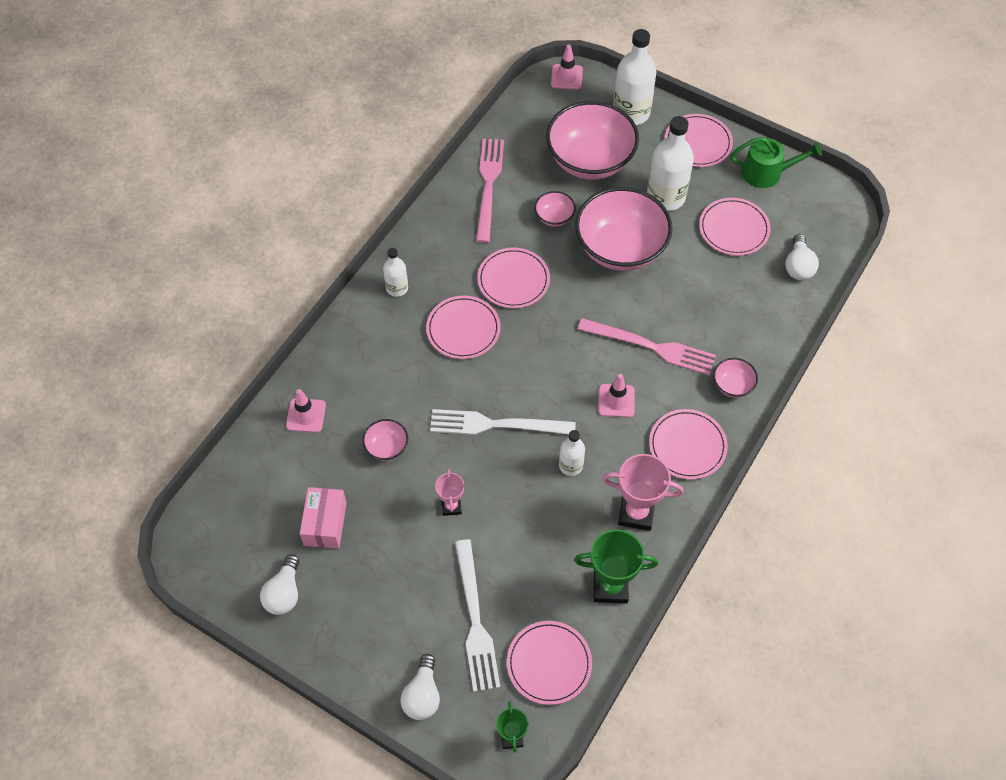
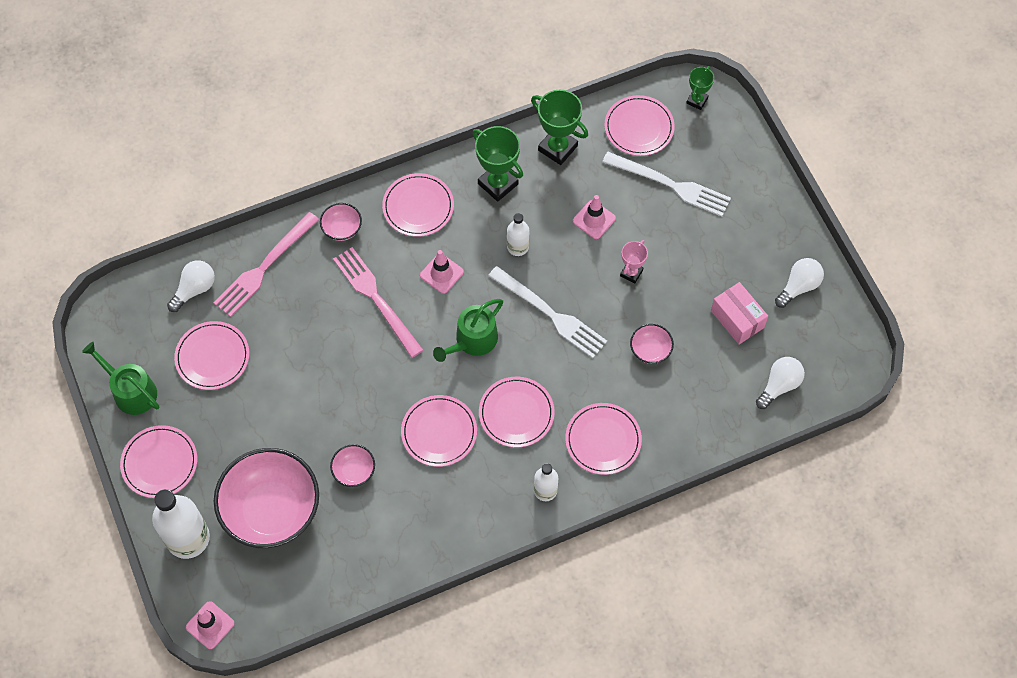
camera: 145 degrees left, 5 degrees up
(306, 415) = (699, 419): pink traffic cone -> pink traffic cone (594, 220)
(325, 524) = (737, 319): pink box -> pink box turned 75 degrees counterclockwise
(377, 351) = (603, 440): none -> pink plate
(422, 695) = (740, 160): white light bulb -> white light bulb (779, 385)
(475, 620) = (670, 185): white fork -> white fork turned 90 degrees clockwise
(488, 186) = (386, 545): pink fork -> pink fork (264, 266)
(544, 363) = (472, 340): none -> green watering can
(620, 248) = (323, 402): pink bowl -> none
(636, 513) = (498, 184): pink trophy -> green trophy
(665, 197) = (240, 426): white bottle -> none

